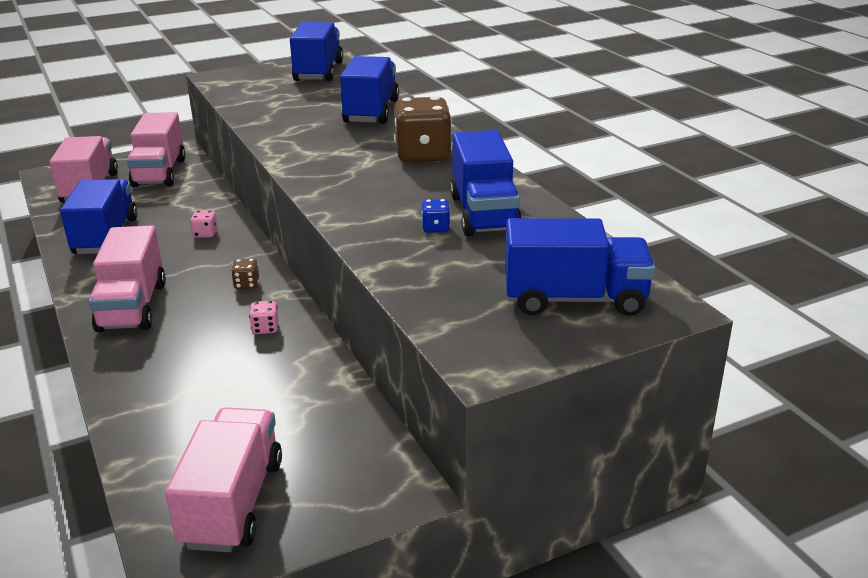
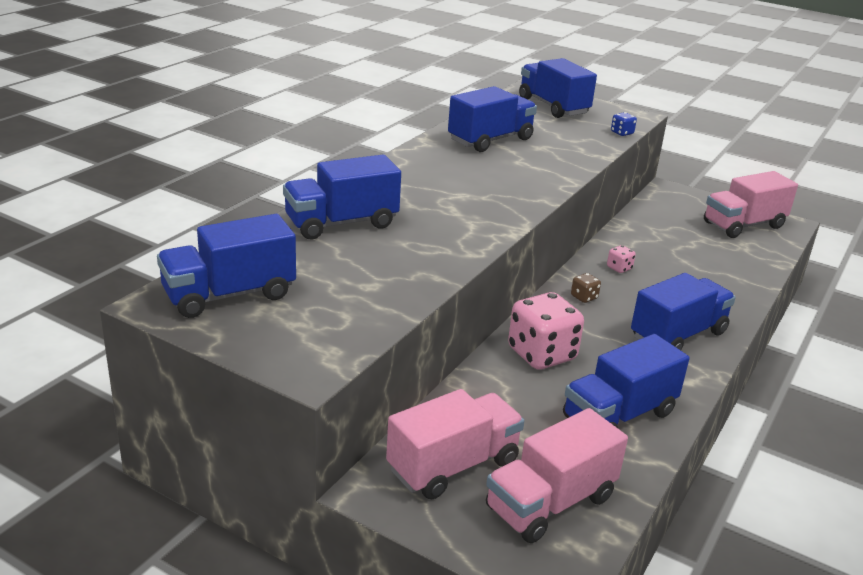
camera: 125 degrees left, 0 degrees up
(132, 307) = (678, 335): pink truck -> blue truck
(205, 234) = (541, 354): pink dice -> pink dice, size x2.31
(423, 155) = (420, 177): brown dice -> none
(436, 228) = (530, 149): blue dice -> blue dice (622, 133)

